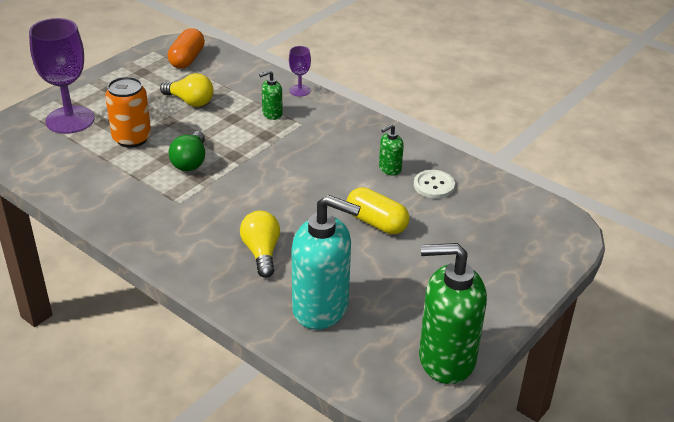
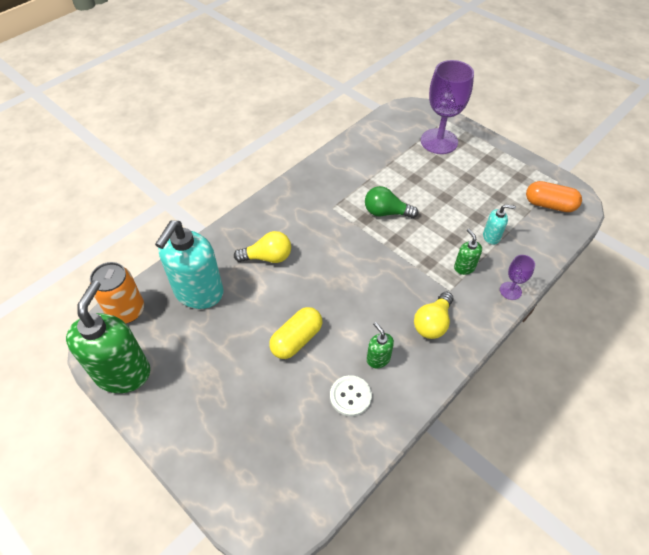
camera: 95 degrees right, 15 degrees up
(132, 138) = (416, 177): orange can -> orange can (126, 311)
(190, 101) = (476, 209): yellow light bulb -> yellow light bulb (432, 323)
(230, 95) = (491, 237): none -> turquoise soap dispenser

